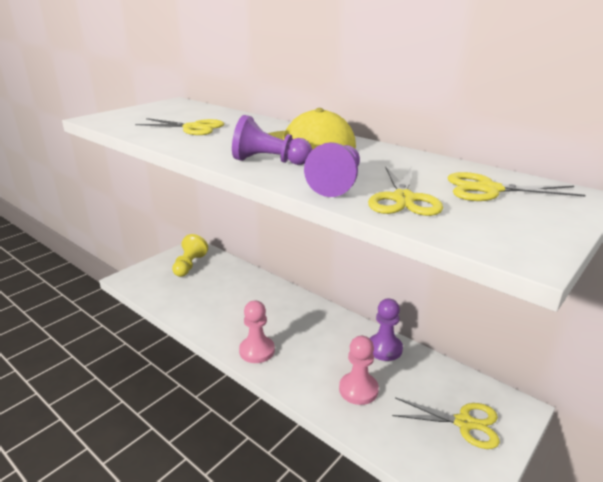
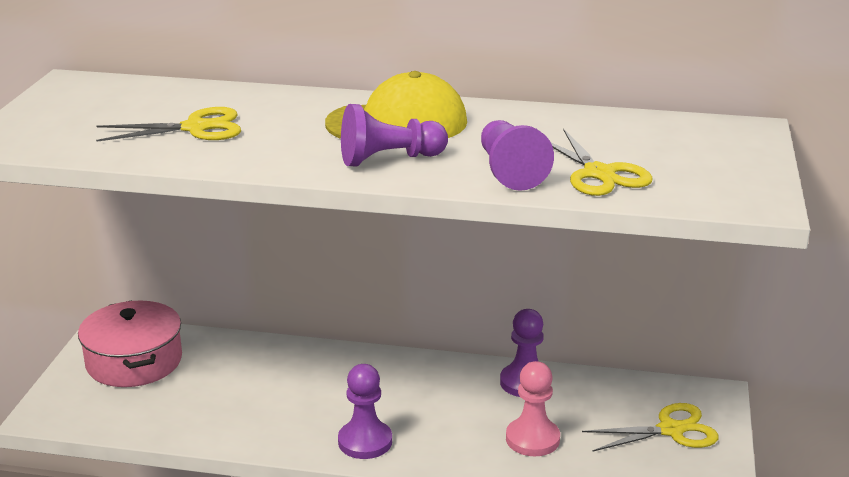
camera: 30 degrees left, 0 degrees up
(189, 265) = (134, 361): yellow pawn -> pink pot
(257, 351) = (365, 442): pink pawn -> purple pawn
(489, 189) = (665, 141): yellow scissors -> none

